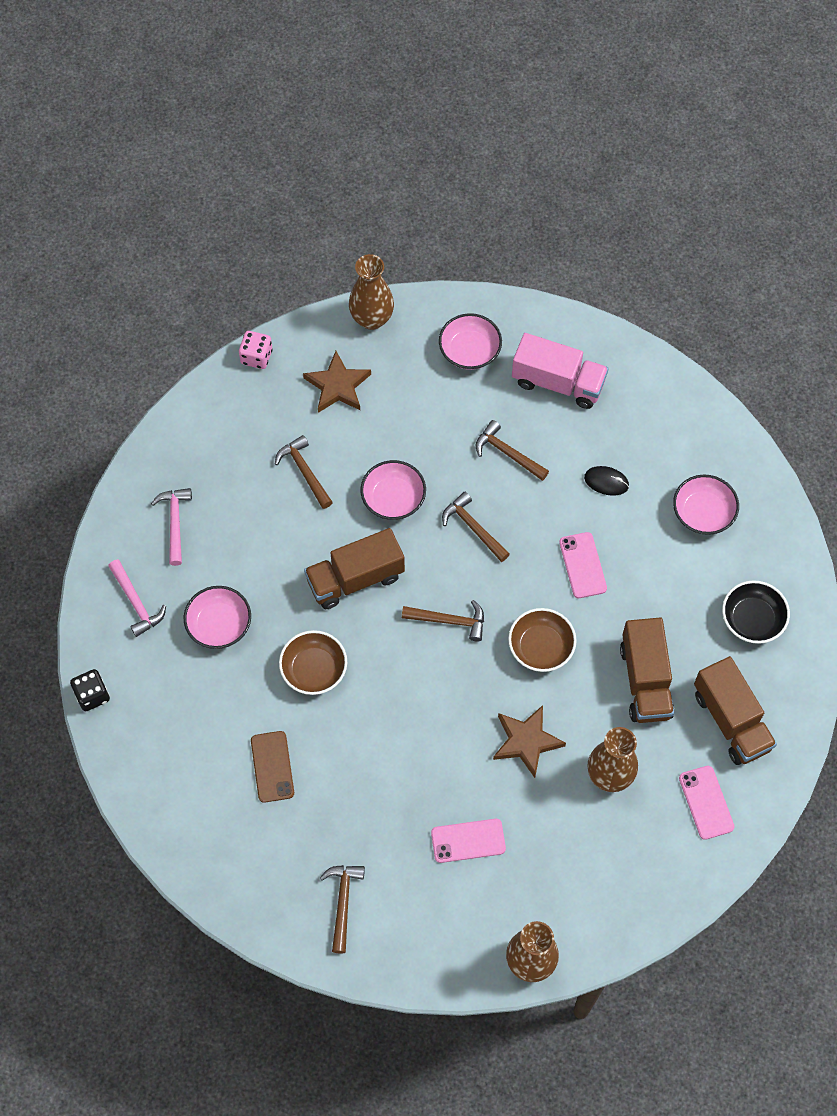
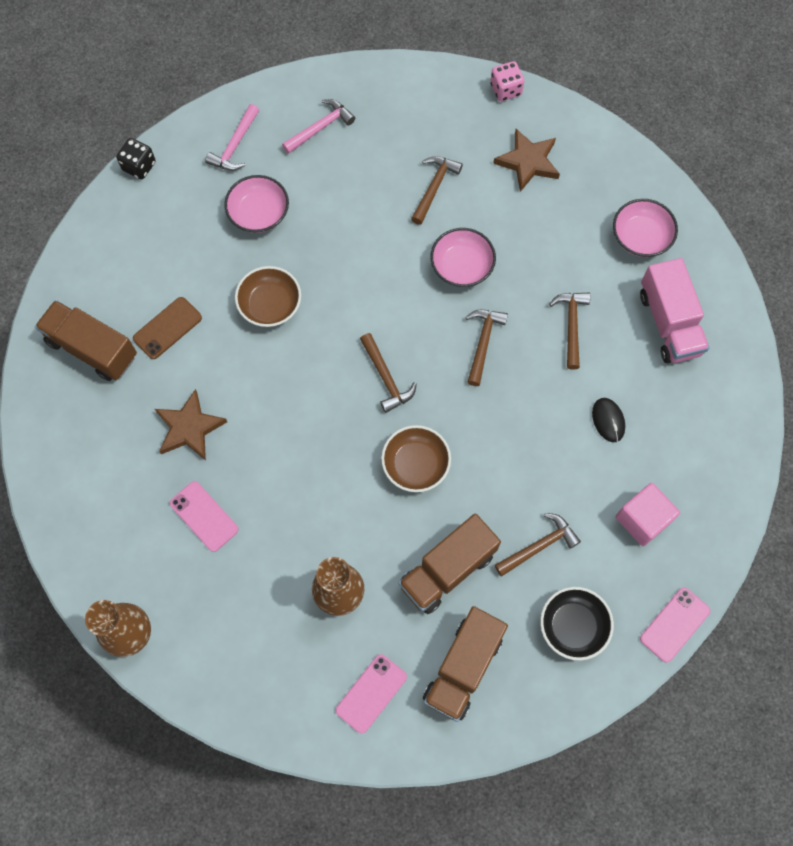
camera: 55 degrees right, 5 degrees up
(343, 902) = (89, 454): brown hammer -> brown hammer (539, 546)
(355, 579) = (370, 284): brown truck -> brown truck (92, 349)
(372, 319) = (608, 147): brown vase -> none
(526, 741) = (323, 507): brown star -> brown star (189, 428)
(582, 565) = (515, 450): pink phone -> pink phone (674, 624)
(703, 513) = (642, 519): pink bowl -> pink cube

